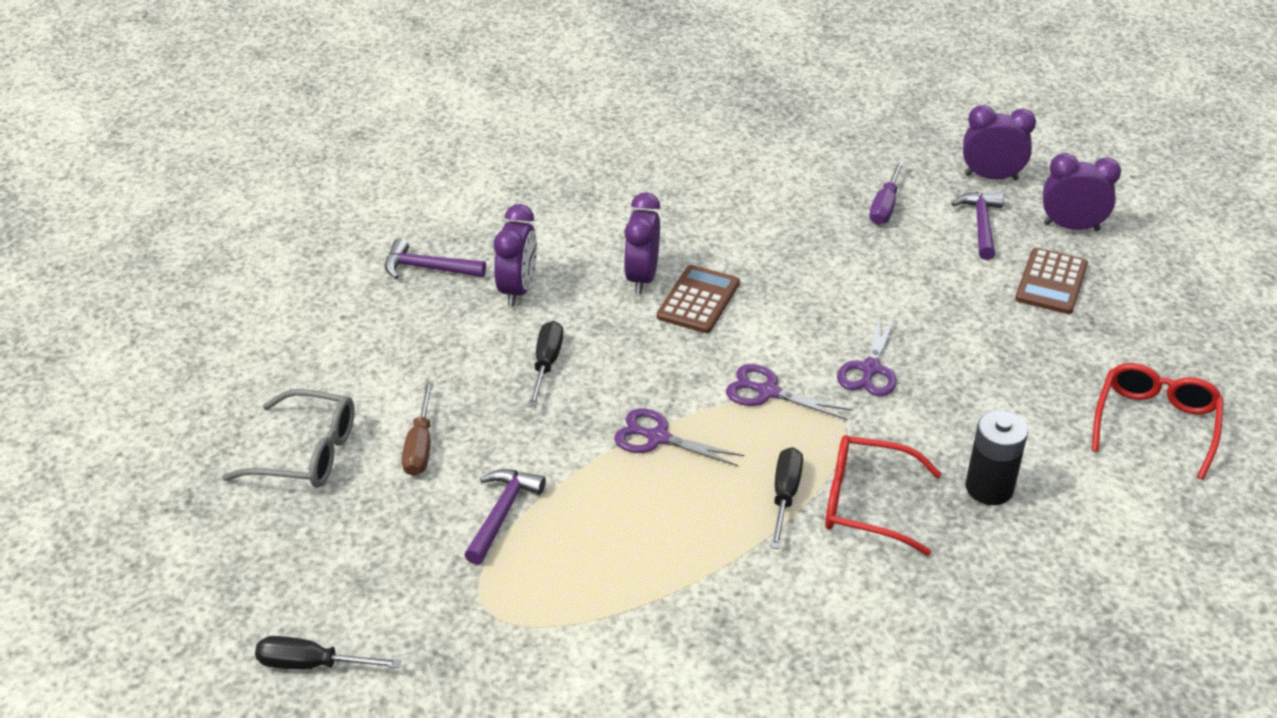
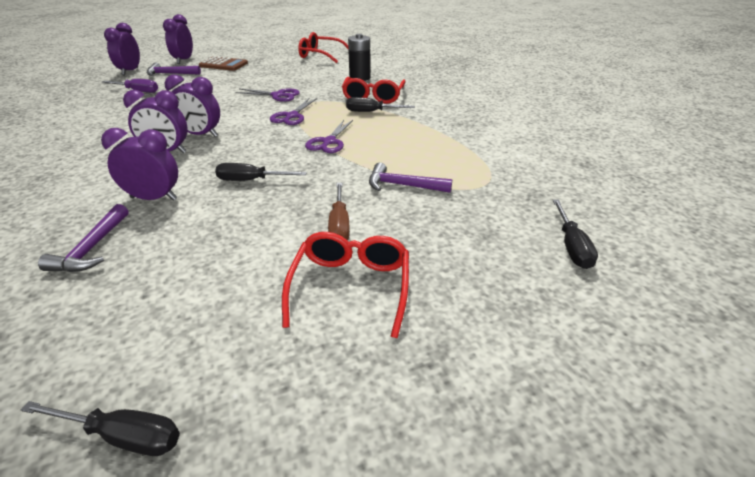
camera: 95 degrees left, 5 degrees down
(195, 335) = (122, 436): none -> black screwdriver
(306, 453) = (350, 287): grey glasses -> red glasses
(420, 446) = (339, 225): brown screwdriver -> brown screwdriver turned 90 degrees clockwise
(698, 300) = (200, 135): brown calculator -> purple clock

